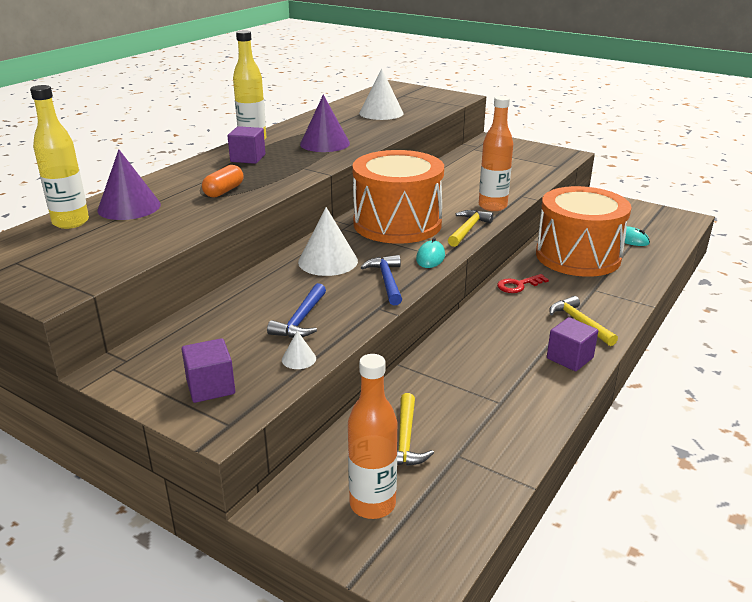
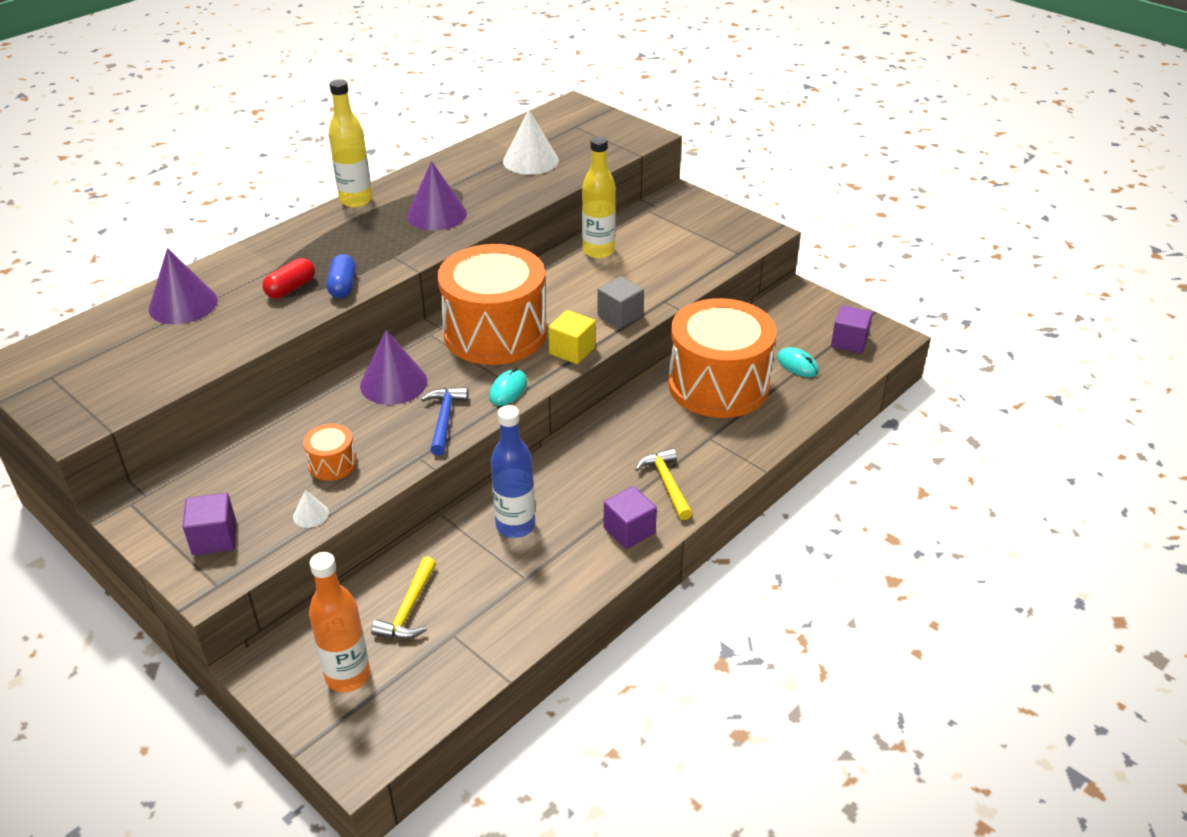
camera: 10 degrees right, 10 degrees up
(71, 222) = (117, 322): yellow bottle -> yellow bottle (598, 251)
(224, 191) = (291, 288): orange capsule -> red capsule
(248, 158) = (338, 233): purple cube -> purple cube (849, 342)
(269, 187) = (343, 286): none -> blue capsule
(301, 320) = (332, 464): blue hammer -> orange drum
(328, 261) = (393, 383): white cone -> purple cone
(468, 229) = (572, 351): yellow hammer -> yellow cube
(468, 365) = (515, 526): none -> blue bottle
(492, 206) = (620, 316): orange bottle -> grey cube
(518, 285) = (625, 421): red key -> none

